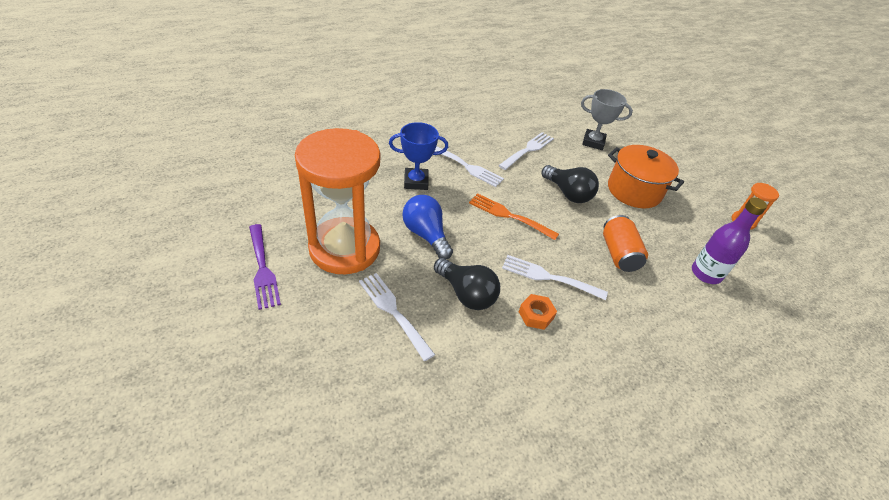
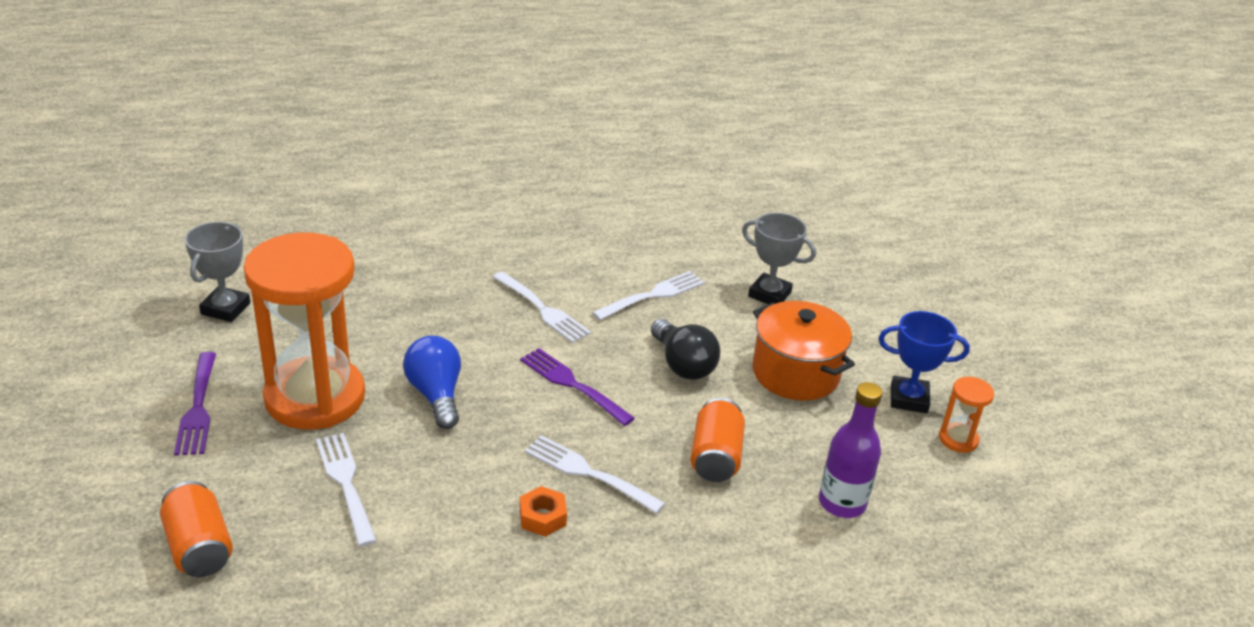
camera: 15 degrees right, 10 degrees down
(255, 190) = (225, 308): none -> grey trophy
(306, 384) = (199, 547): none -> orange can
(416, 182) = (455, 322): blue trophy -> blue trophy (909, 399)
(466, 294) = (456, 476): black light bulb -> none
(509, 216) = (572, 384): orange fork -> purple fork

